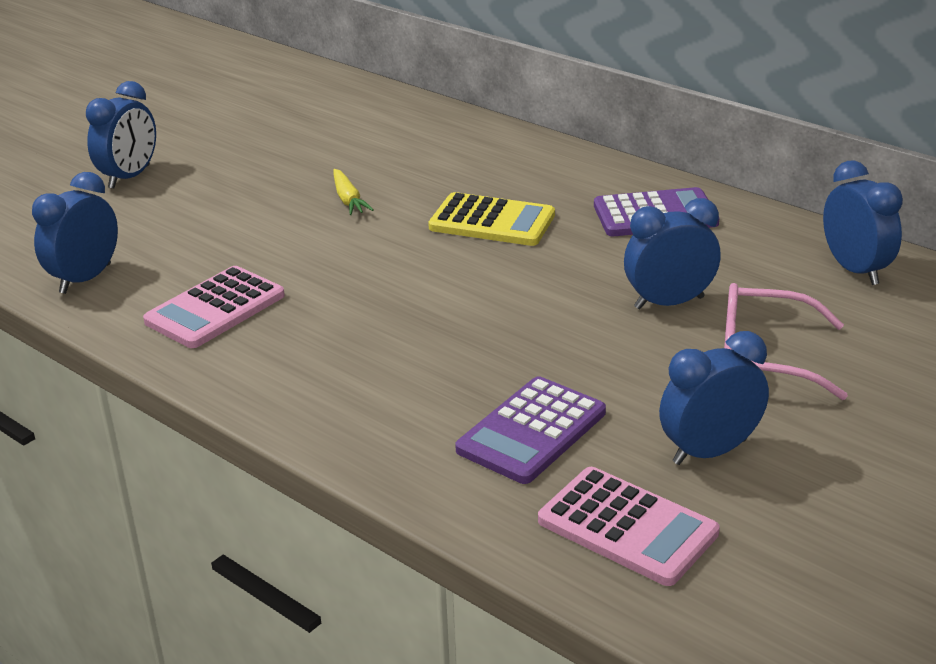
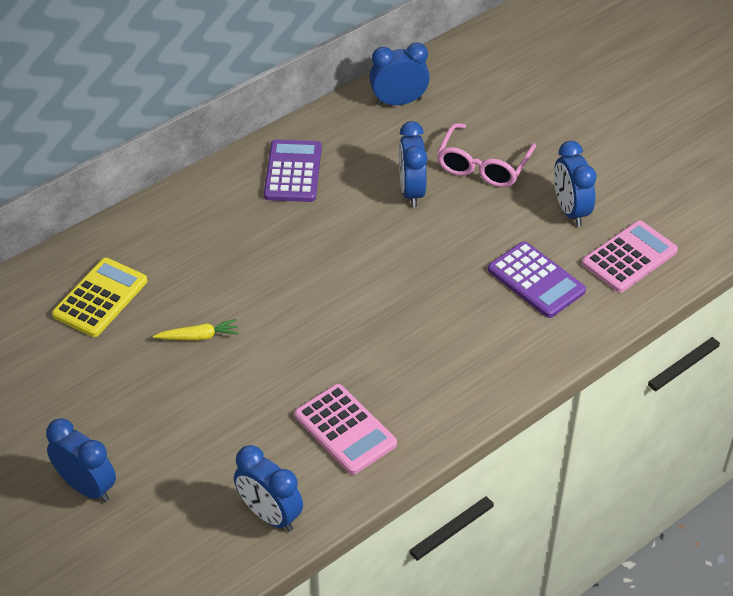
camera: 80 degrees left, 15 degrees up
(492, 221) = (269, 257): yellow calculator -> yellow calculator (100, 298)

